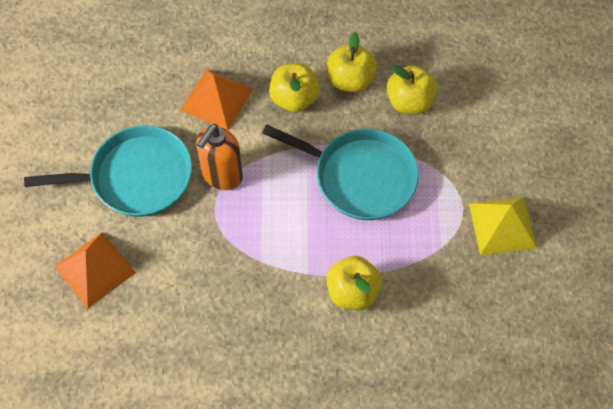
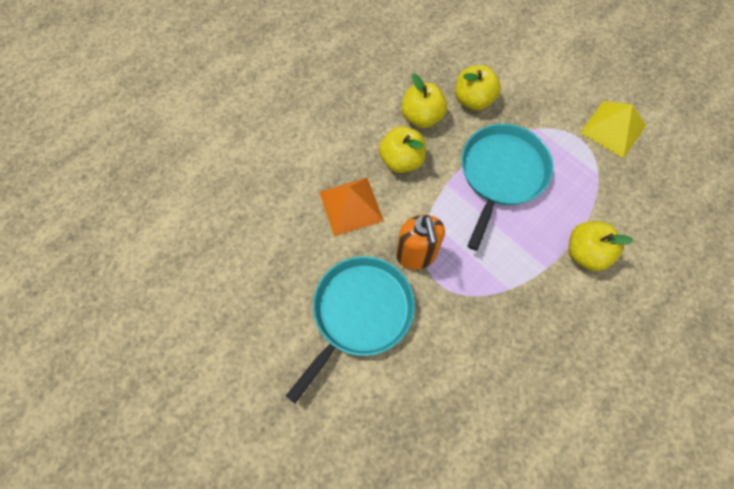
camera: 45 degrees left, 5 degrees up
(95, 269) = (409, 410): orange pyramid -> none
(360, 177) = (501, 174): turquoise pan -> turquoise pan turned 45 degrees counterclockwise

